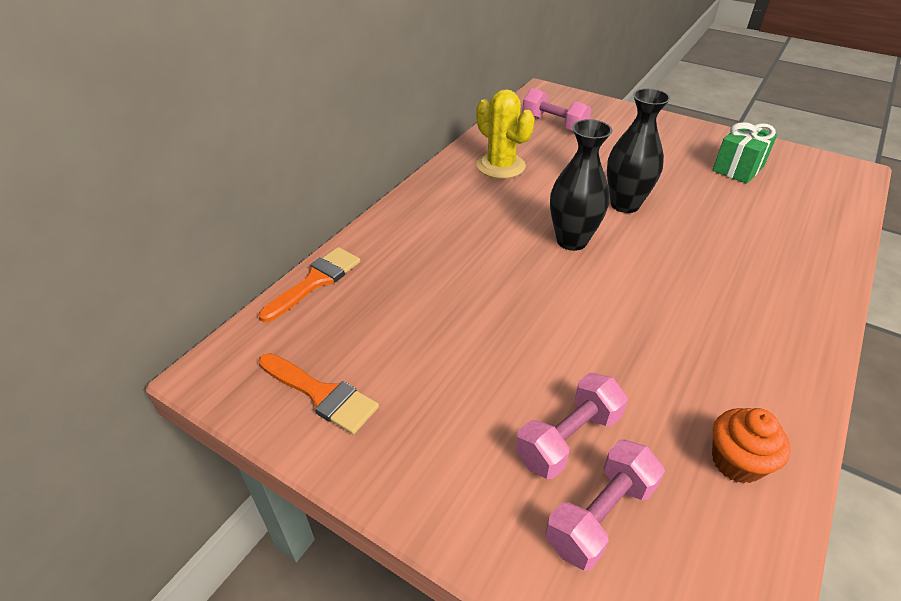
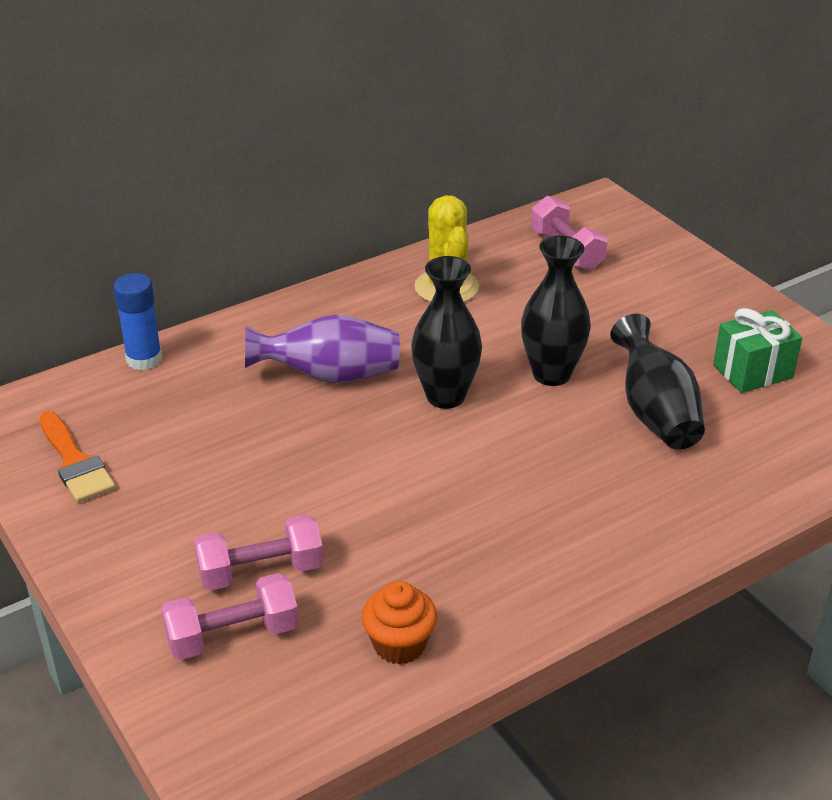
camera: 25 degrees right, 5 degrees down
(316, 281) = (144, 359): orange brush -> blue glue stick
(476, 250) = (329, 376): none -> purple vase
(712, 211) = (655, 412): none -> black vase

